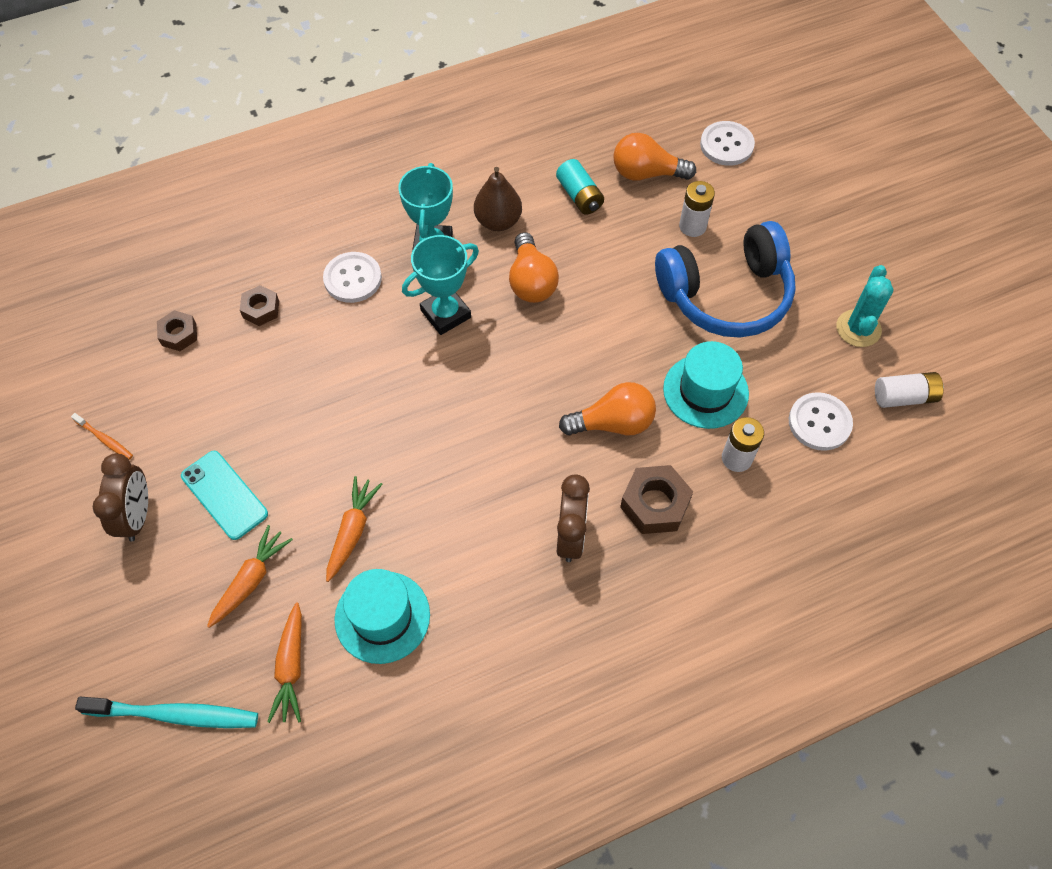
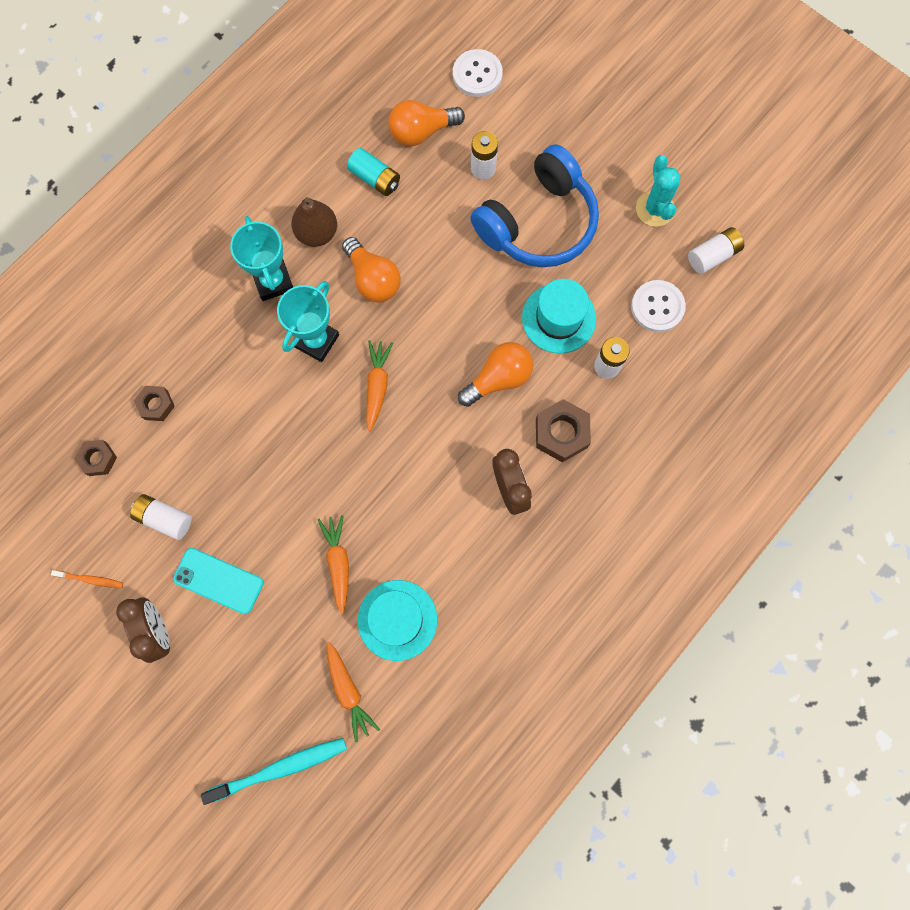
camera: 25 degrees left, 15 degrees up
(207, 414) = (164, 518): none -> white battery
(251, 580) = (279, 639): orange carrot -> orange carrot (377, 386)
(352, 279) = (220, 342): white button -> none

